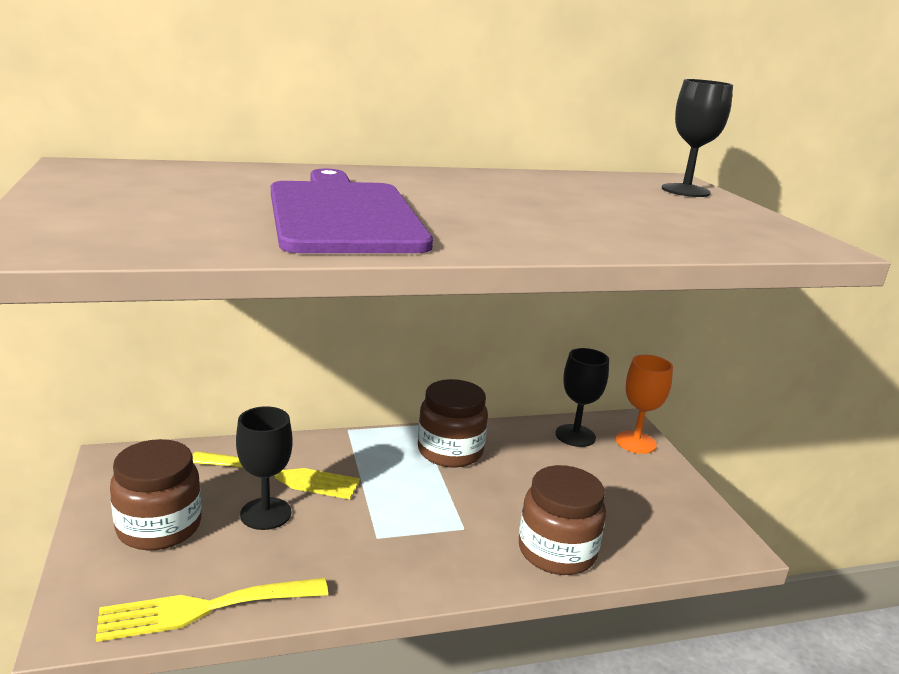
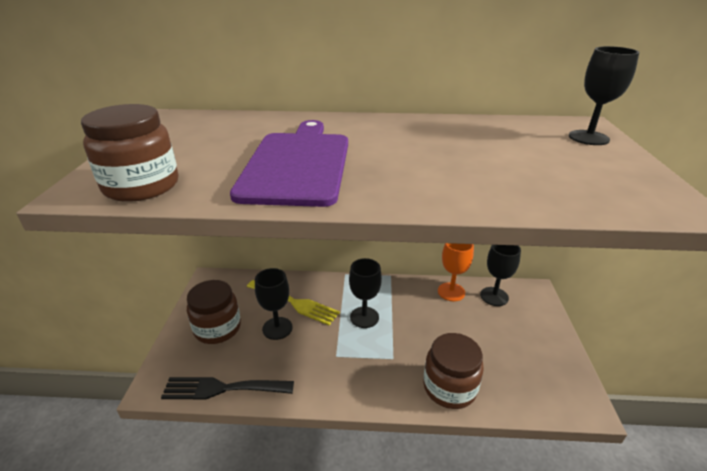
camera: 20 degrees right, 10 degrees up
(204, 609) = (222, 388): yellow fork -> black fork
(401, 482) = (364, 317): none -> black goblet
(450, 451) = (403, 298): brown jar -> brown jar (141, 186)
(635, 442) = (537, 307): orange goblet -> orange goblet (451, 292)

